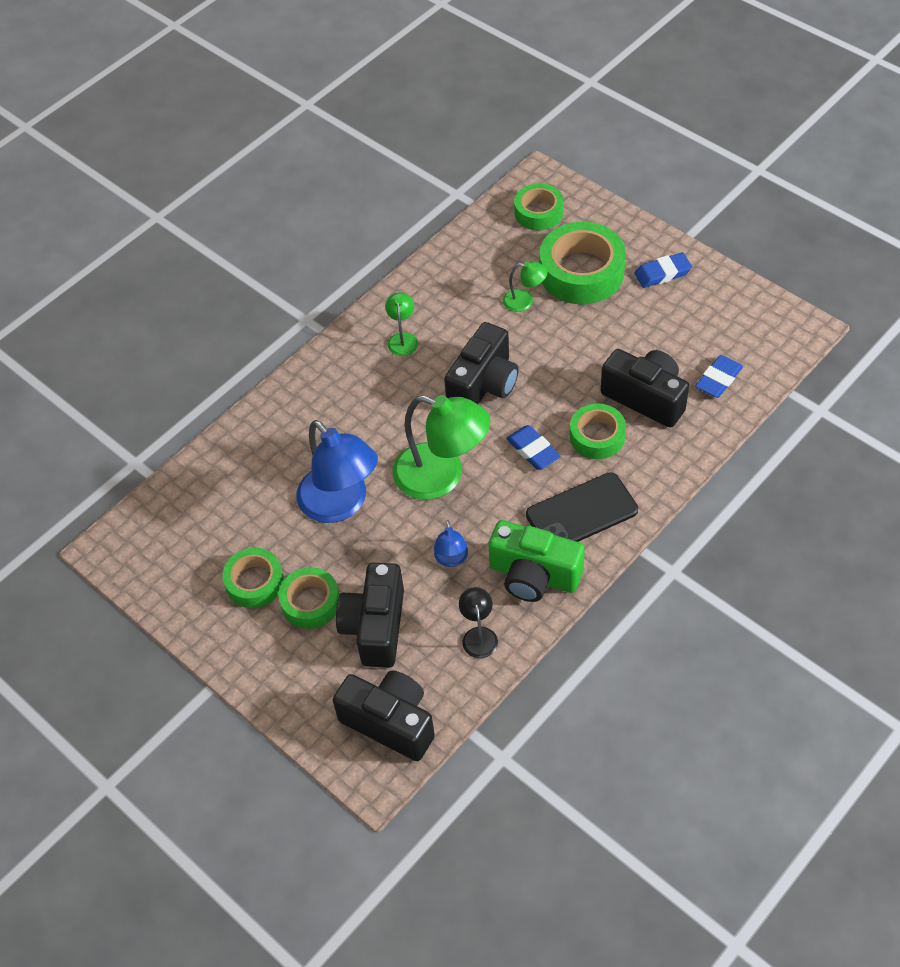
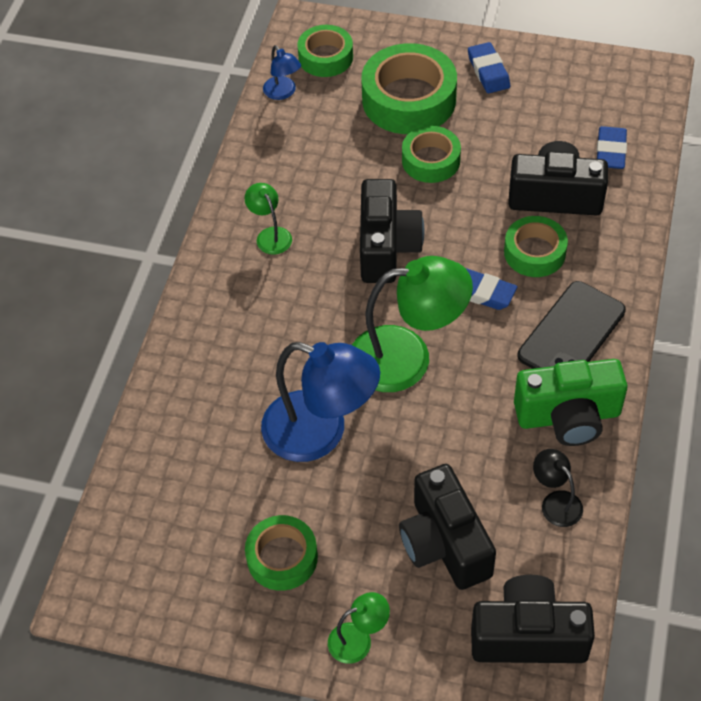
camera: 30 degrees left, 0 degrees up
(310, 602) = (358, 550): green tape -> green tape (431, 160)
(451, 559) = (475, 437): blue lamp -> blue lamp (283, 93)
(524, 301) = (371, 149): green lamp -> green lamp (358, 639)
(662, 273) = (488, 71): blue eraser -> blue eraser turned 60 degrees counterclockwise

